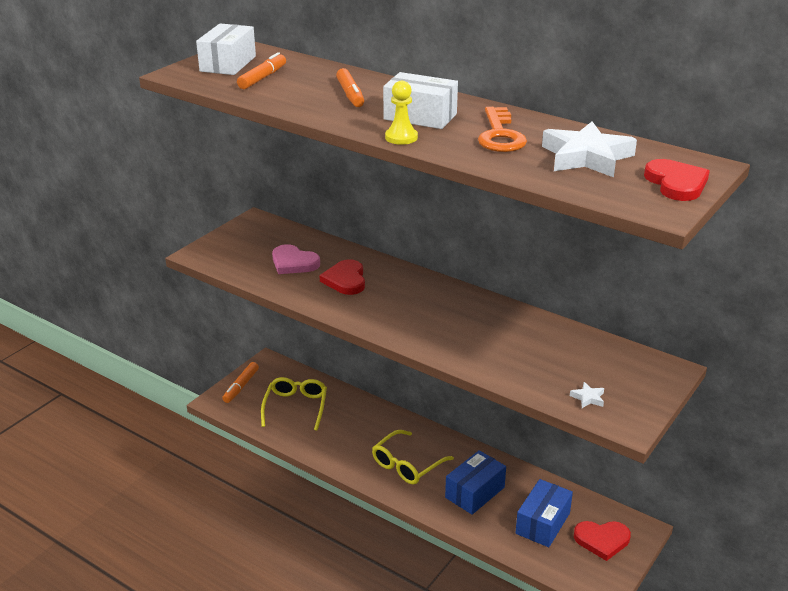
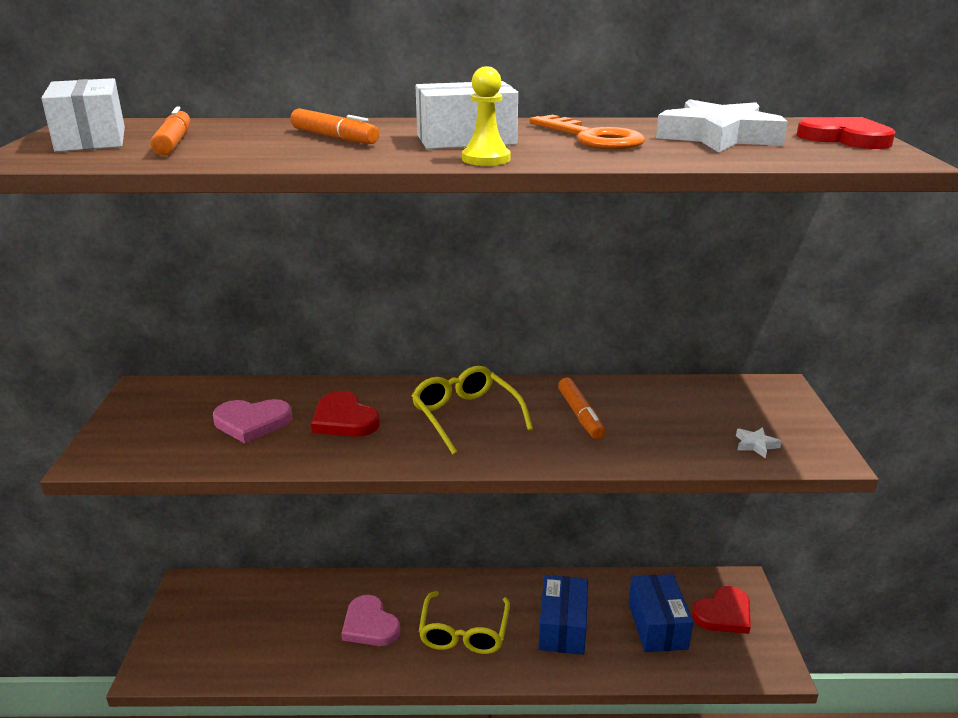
camera: 35 degrees left, 5 degrees down
(241, 386) = (172, 633): orange marker -> orange marker (580, 415)
(295, 407) = (270, 627): yellow glasses -> yellow glasses (466, 416)
(353, 433) = (370, 625): none -> pink heart

